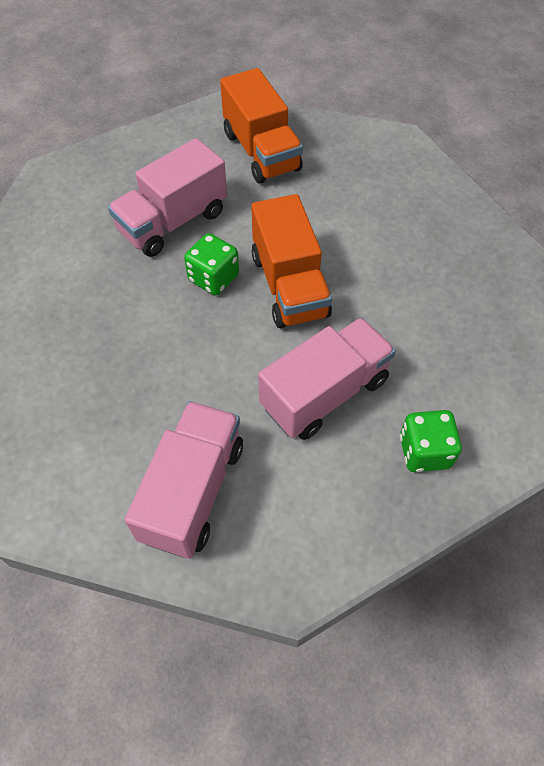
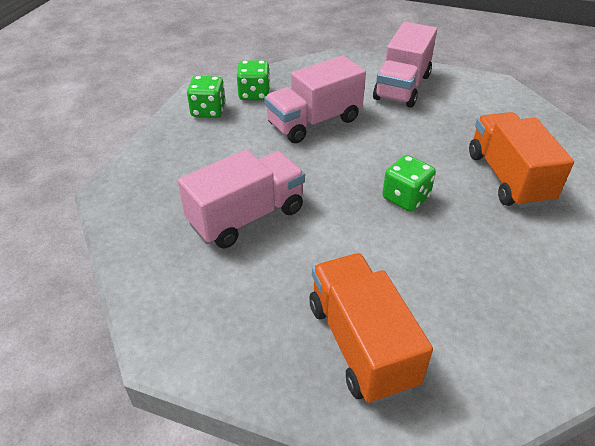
camera: 175 degrees left, 15 degrees down
(173, 222) = (459, 254): pink truck -> pink truck (247, 217)
(289, 285) = (334, 188): orange truck -> orange truck (508, 178)
(478, 406) = (208, 111): none -> green dice

